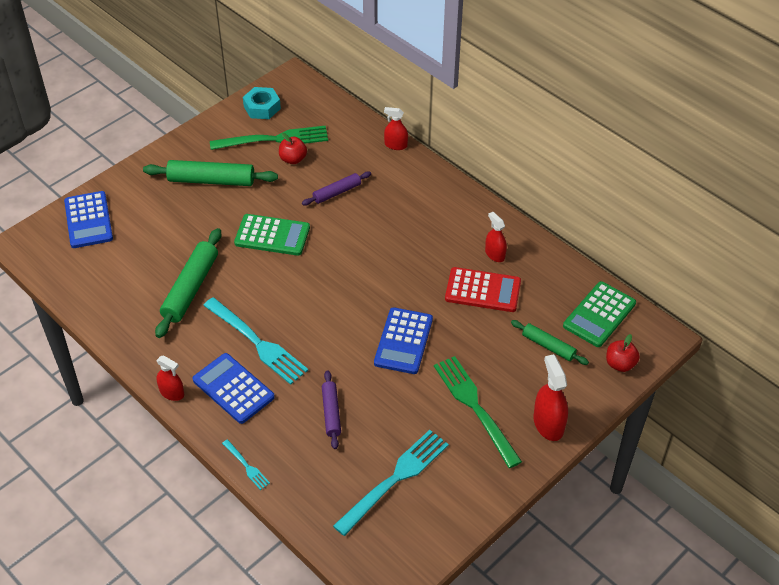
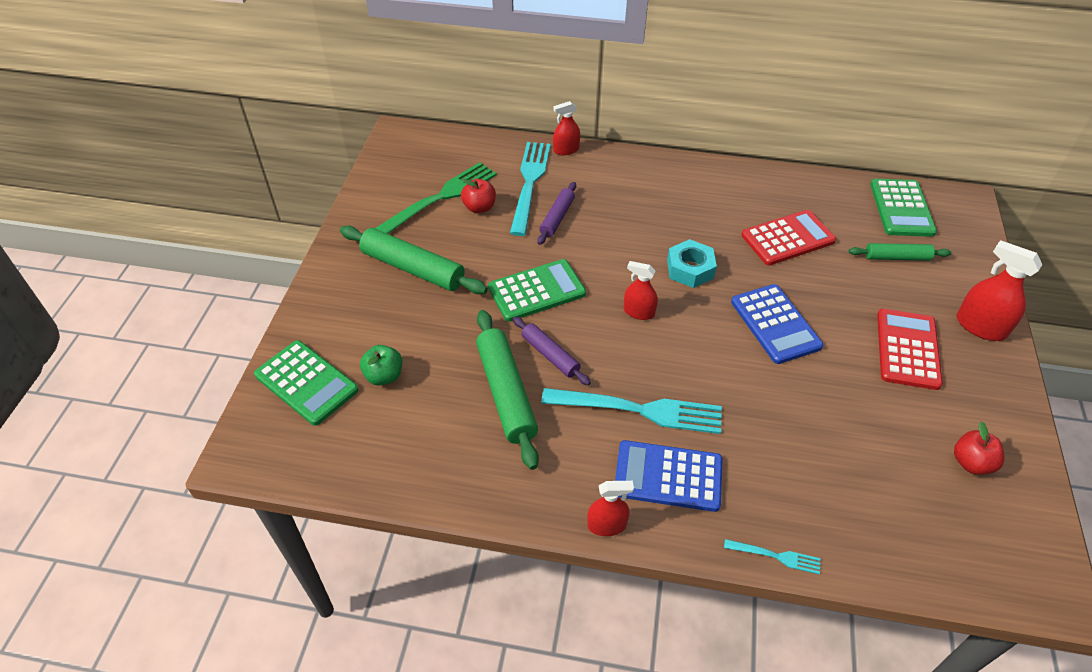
camera: 35 degrees left, 0 degrees up
(88, 220) = (306, 382): blue calculator -> green calculator
(133, 240) = (384, 376): none -> green apple
(211, 180) = (413, 268): green rolling pin -> green rolling pin turned 60 degrees clockwise
(262, 107) = (395, 174): turquoise nut -> turquoise nut (690, 269)
(331, 413) = (792, 438): purple rolling pin -> purple rolling pin (550, 355)
(394, 479) = (926, 468): turquoise fork -> turquoise fork (529, 183)
(475, 407) = (907, 349): green fork -> red calculator
(495, 254) = (760, 202): red spray bottle -> red spray bottle (639, 312)
(620, 364) = (966, 241): red apple -> red apple (971, 463)

